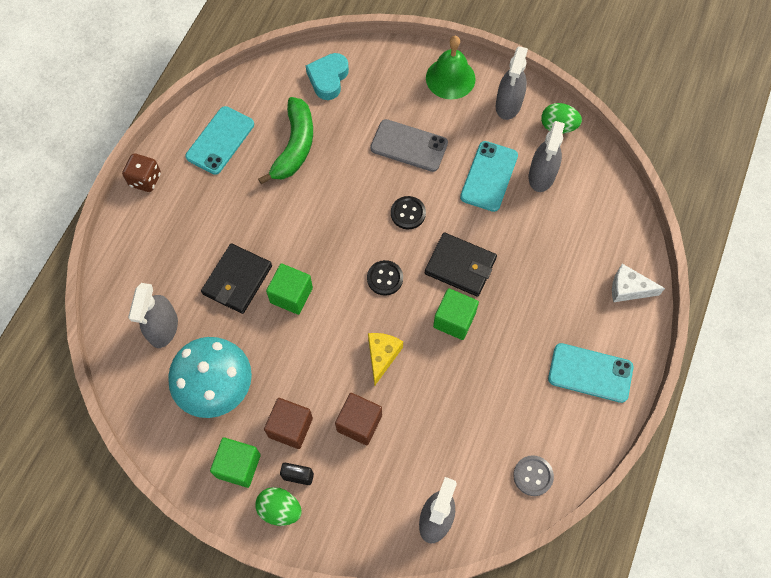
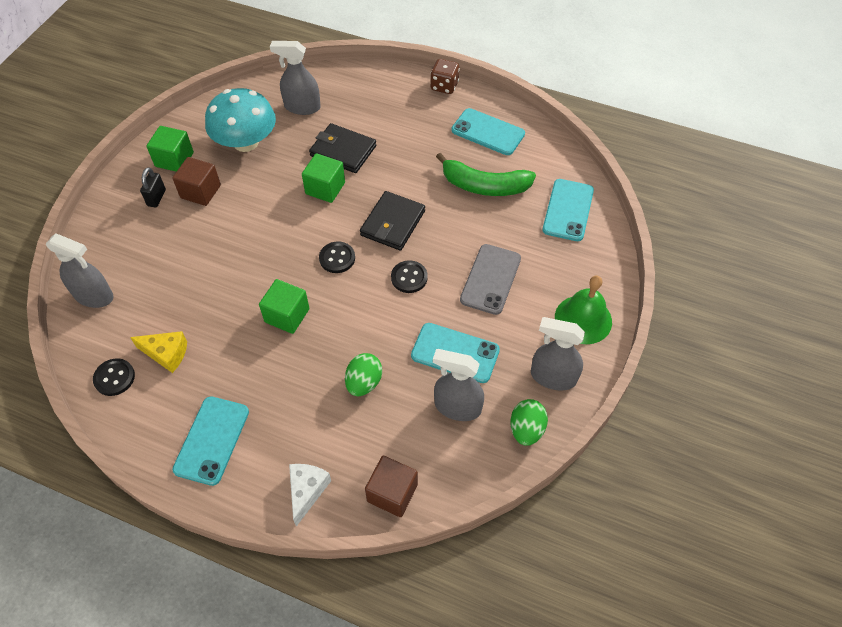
camera: 90 degrees right, 10 degrees down
(280, 509) = (132, 187): green egg -> green egg (364, 382)
(328, 79) = (568, 210): turquoise heart -> turquoise phone
(359, 423) = (195, 239): brown cube -> brown cube (392, 493)
(382, 356) = (257, 256): yellow cheese -> yellow cheese (166, 354)
(460, 266) = (346, 322): black wallet -> black wallet (392, 223)
(533, 476) = (114, 378): grey button -> black button

